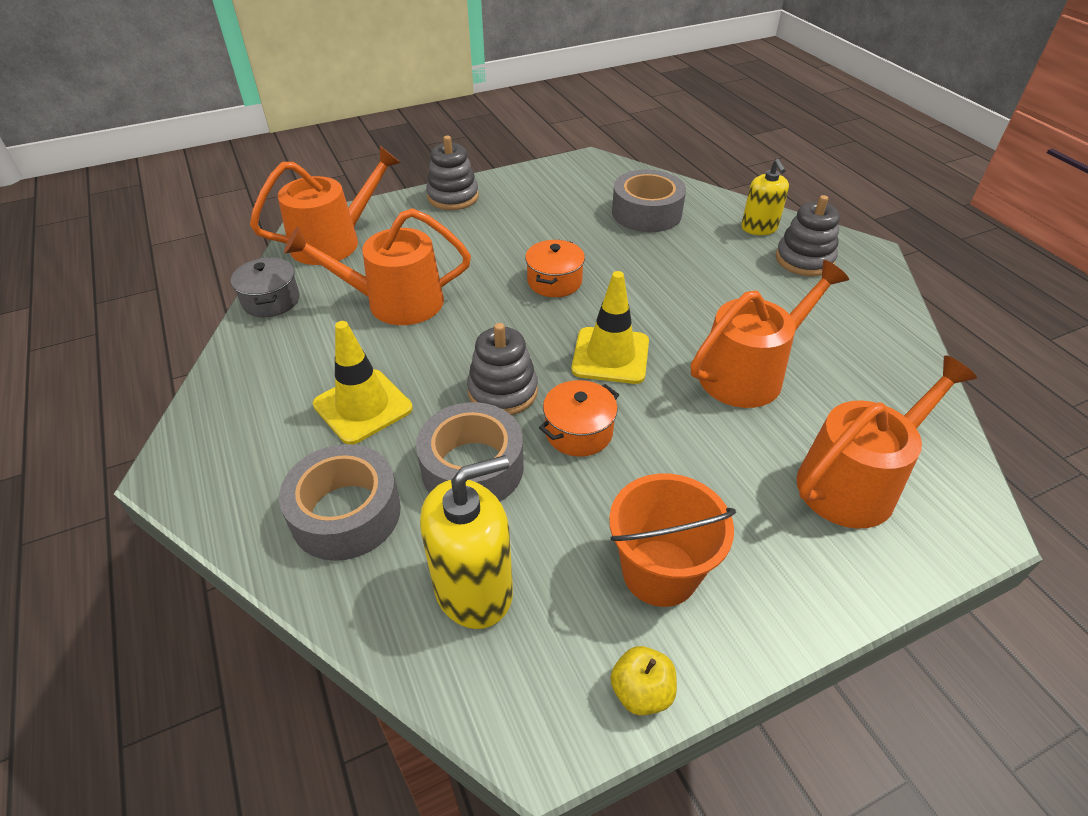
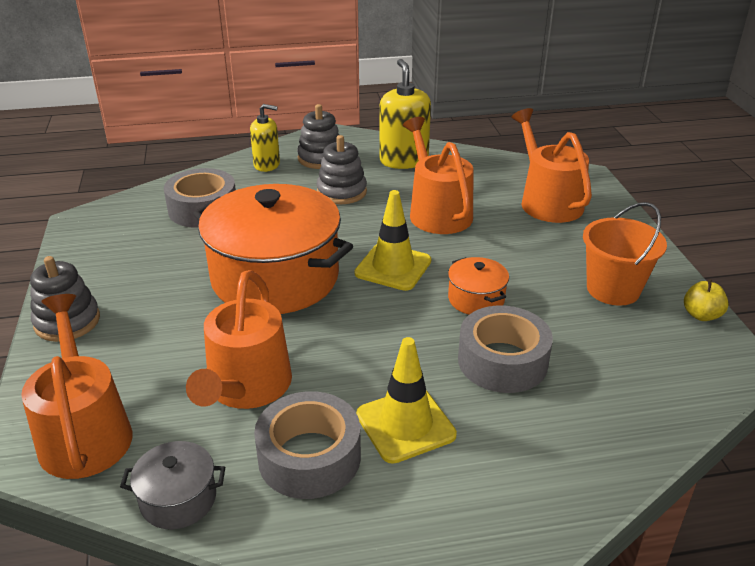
camera: 75 degrees left, 10 degrees down
(346, 513) = (542, 445): grey tape -> grey tape (309, 457)
(474, 589) = (625, 376): yellow soap dispenser -> yellow soap dispenser (403, 160)
(503, 391) = (415, 331): grey stacking toy -> grey stacking toy (341, 192)
(554, 281) = (275, 278): orange pot -> orange pot, size x2.34

